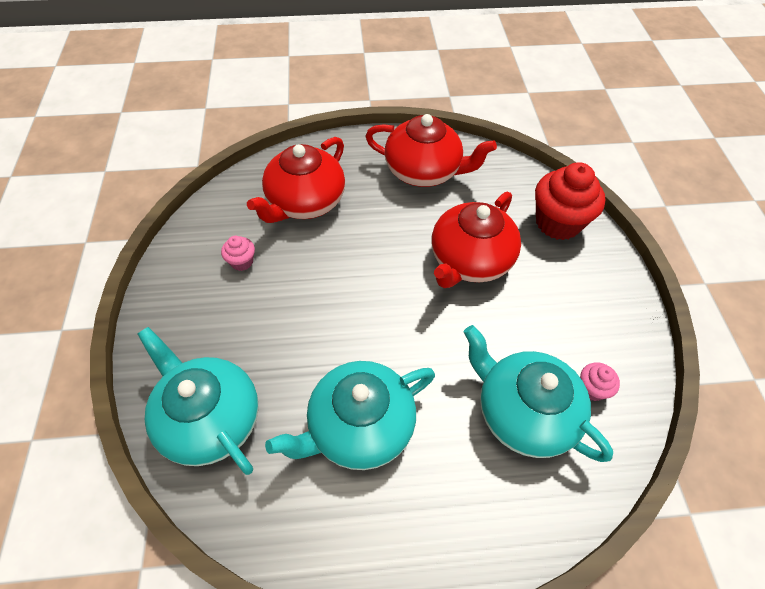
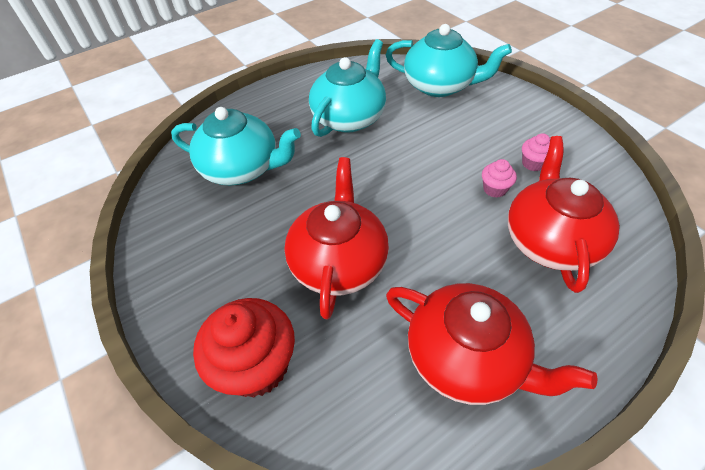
camera: 155 degrees right, 5 degrees down
(424, 171) = (467, 358): red teapot -> red teapot turned 135 degrees counterclockwise
(592, 389) = (191, 205): pink cupcake -> pink cupcake (494, 189)

